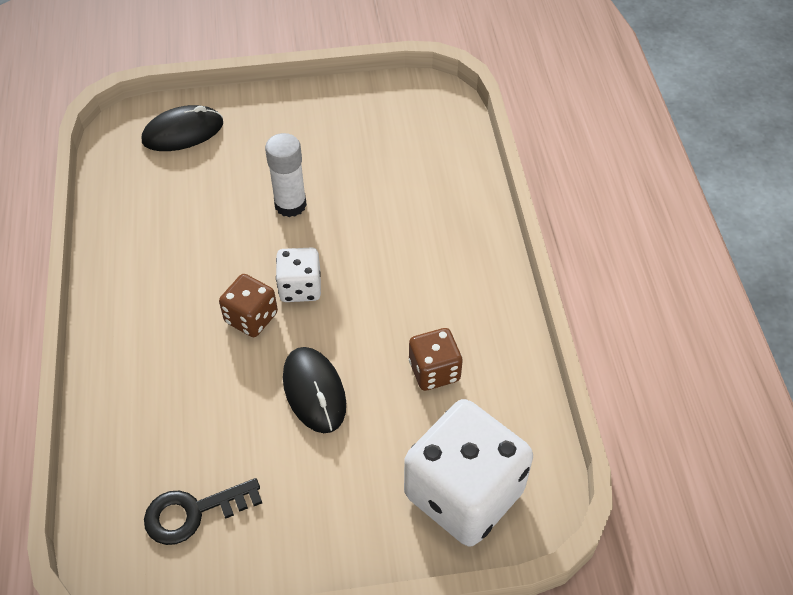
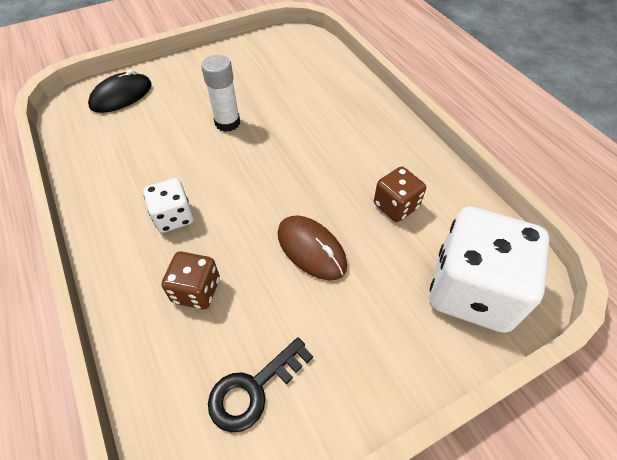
camera: 20 degrees left, 0 degrees up
(251, 318) = (233, 209): brown dice -> brown dice (196, 290)
(300, 287) = (262, 176): white dice -> white dice (173, 217)
(314, 391) = (311, 249): black mouse -> brown mouse

